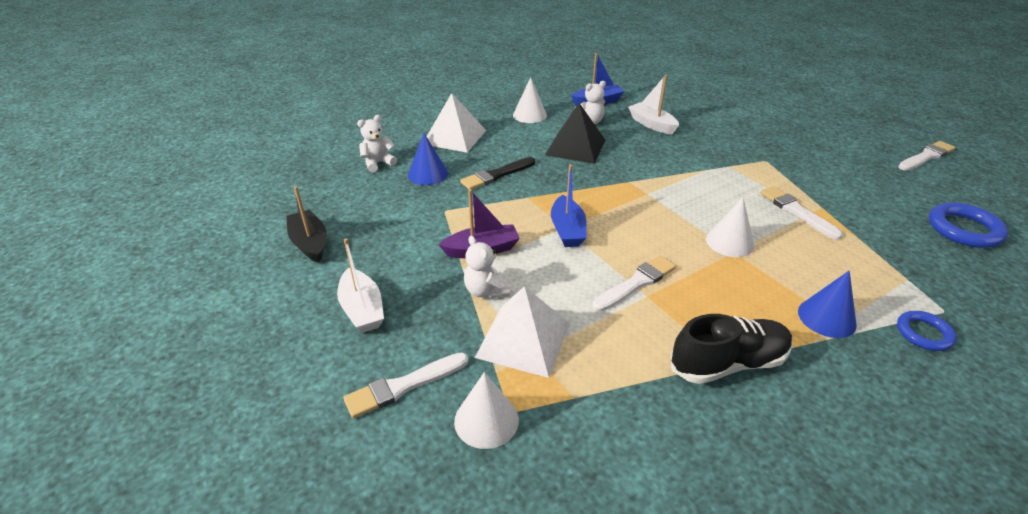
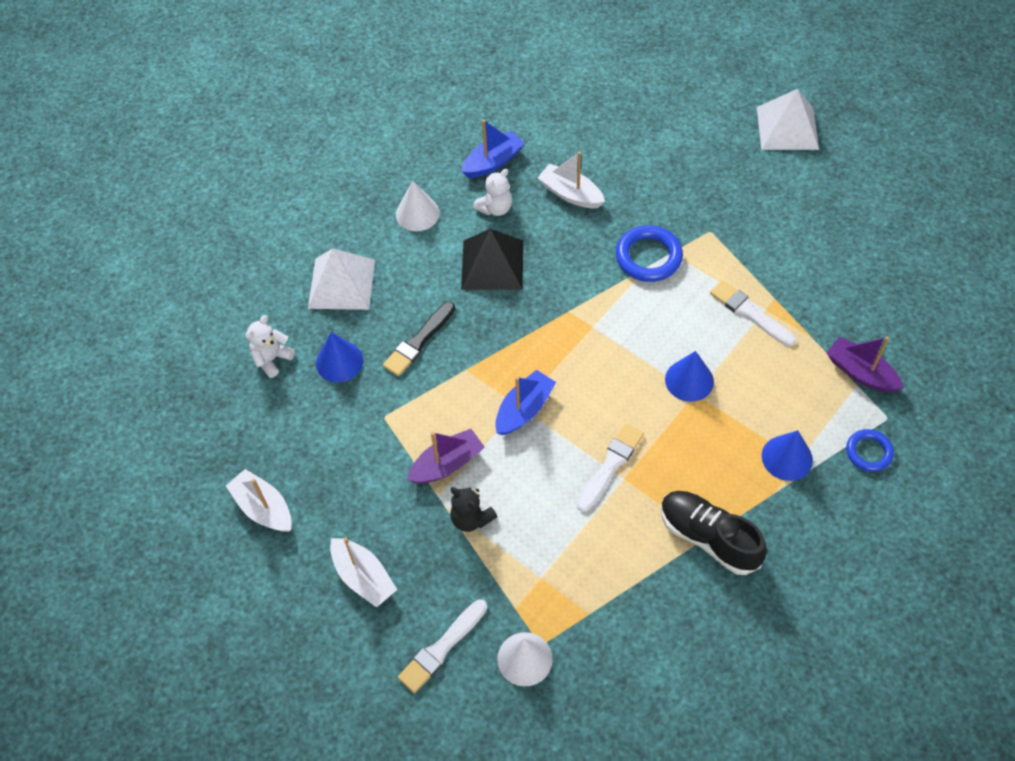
camera: 15 degrees left, 20 degrees up
(310, 243) = (263, 508): black boat -> white boat
(485, 291) = (471, 518): white teddy bear -> black teddy bear
(523, 339) = (527, 566): white pyramid -> white pyramid (787, 128)
(567, 230) = (524, 409): blue boat -> blue boat turned 120 degrees counterclockwise
(728, 363) = (708, 537): black shoe -> black shoe turned 105 degrees counterclockwise
(729, 242) = (689, 380): white cone -> blue cone
(912, 271) = (860, 372): none -> purple boat
(926, 156) = (879, 176): white brush -> none
(964, 229) = (911, 295): blue ring -> blue ring (648, 257)

